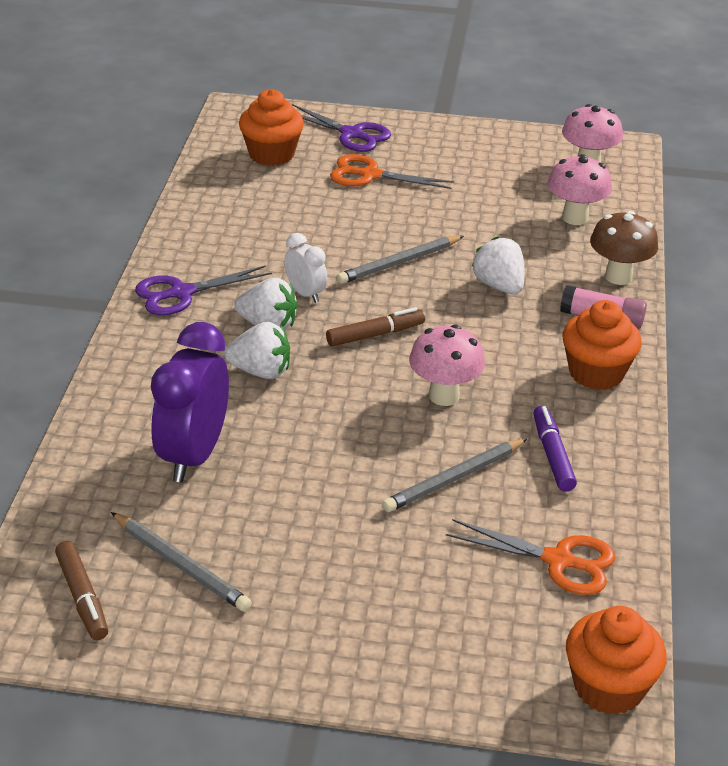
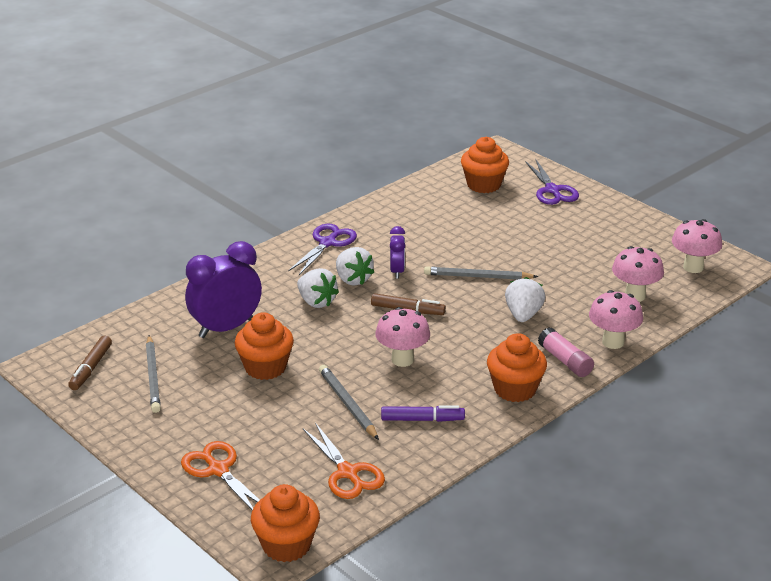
camera: 40 degrees right, 5 degrees down
(181, 293) = (327, 243): purple scissors -> purple scissors turned 105 degrees clockwise
(305, 294) = (397, 271): white clock -> purple clock
(305, 482) = (265, 367): none -> orange cupcake
(370, 175) = (530, 219): orange scissors -> orange scissors (218, 470)
(454, 478) = (347, 404): grey pencil -> grey pencil turned 60 degrees clockwise
(552, 455) = (422, 419): purple marker -> purple marker turned 60 degrees clockwise
(618, 277) = (613, 342): brown mushroom -> pink mushroom

